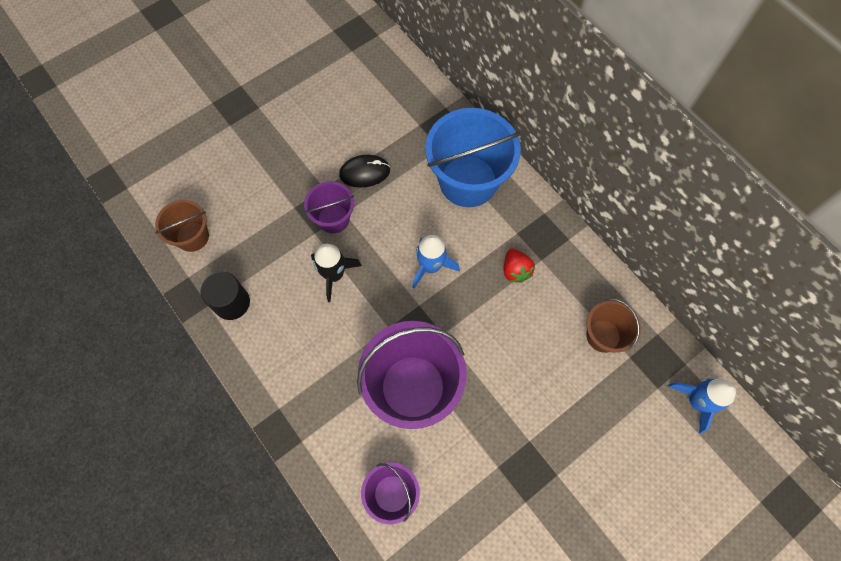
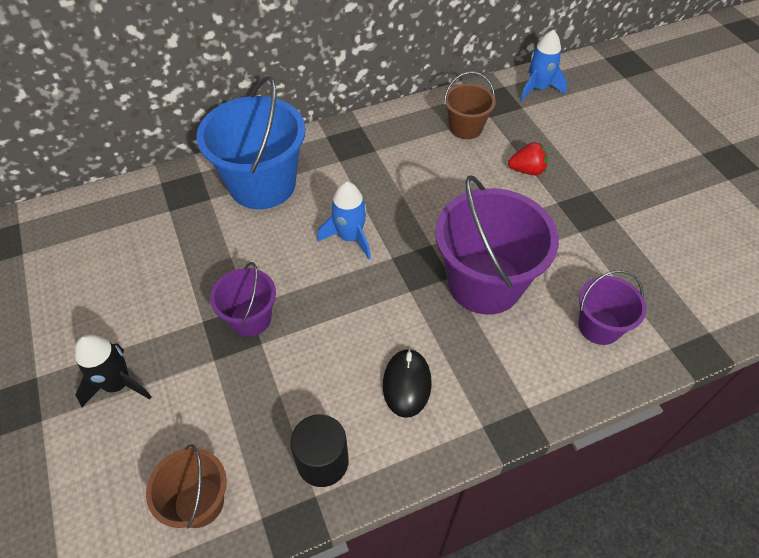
camera: 75 degrees left, 15 degrees down
(334, 275) = (326, 332): black rocket -> black rocket (118, 384)
(365, 172) = (203, 274): black mouse -> black mouse (407, 384)
(515, 270) = (380, 171): red strawberry -> red strawberry (527, 170)

